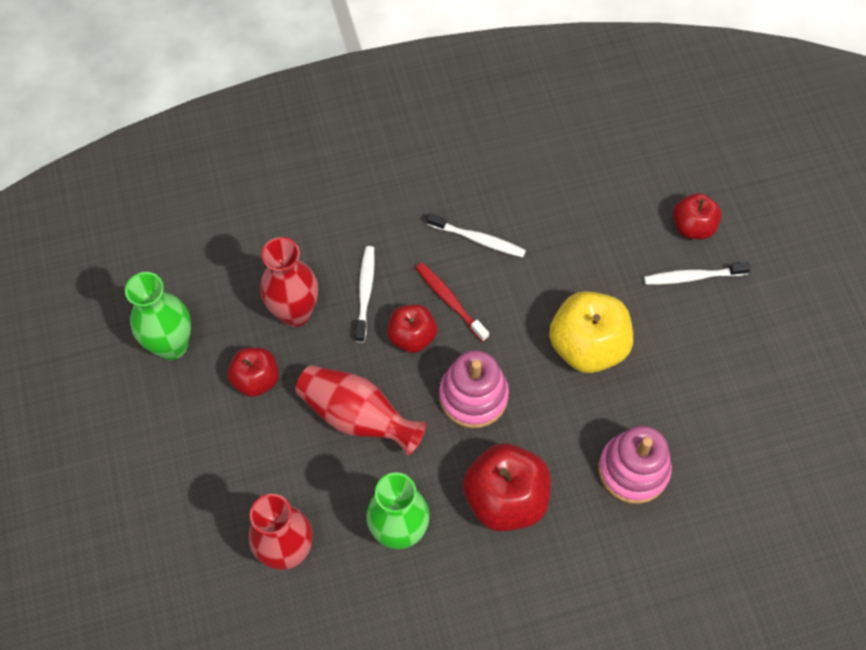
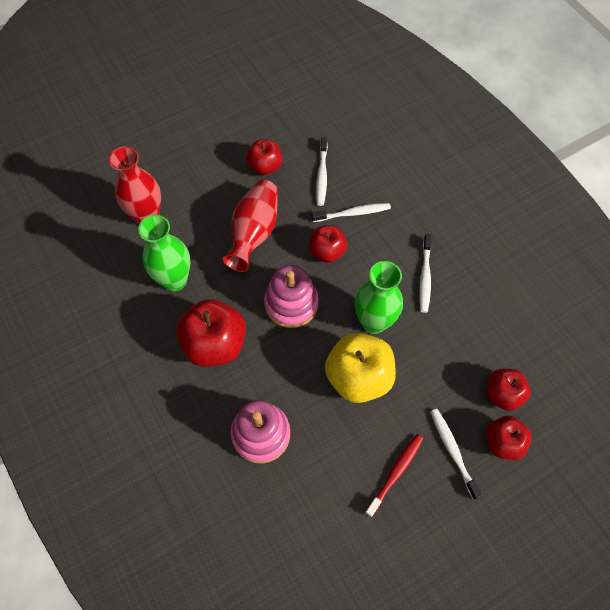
camera: 75 degrees right, 0 degrees up
(172, 345) = (275, 114): green vase -> green vase (374, 322)
(295, 313) = (322, 175): red vase -> white toothbrush
(449, 301) = (365, 269): red toothbrush -> red toothbrush (395, 473)
(640, 209) = (502, 394): none -> red apple

